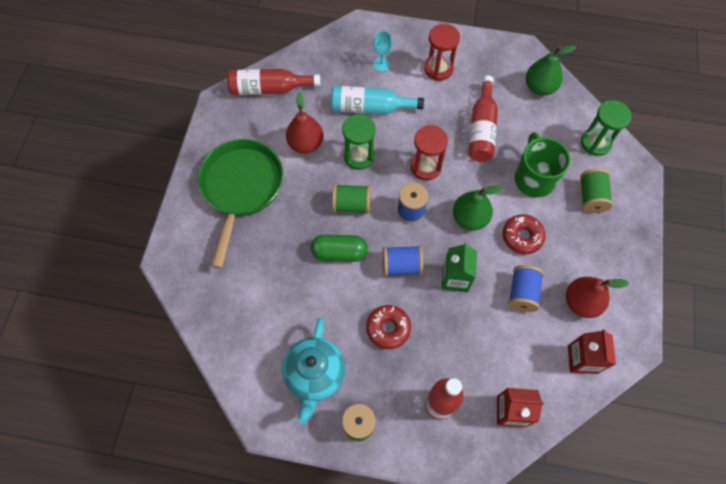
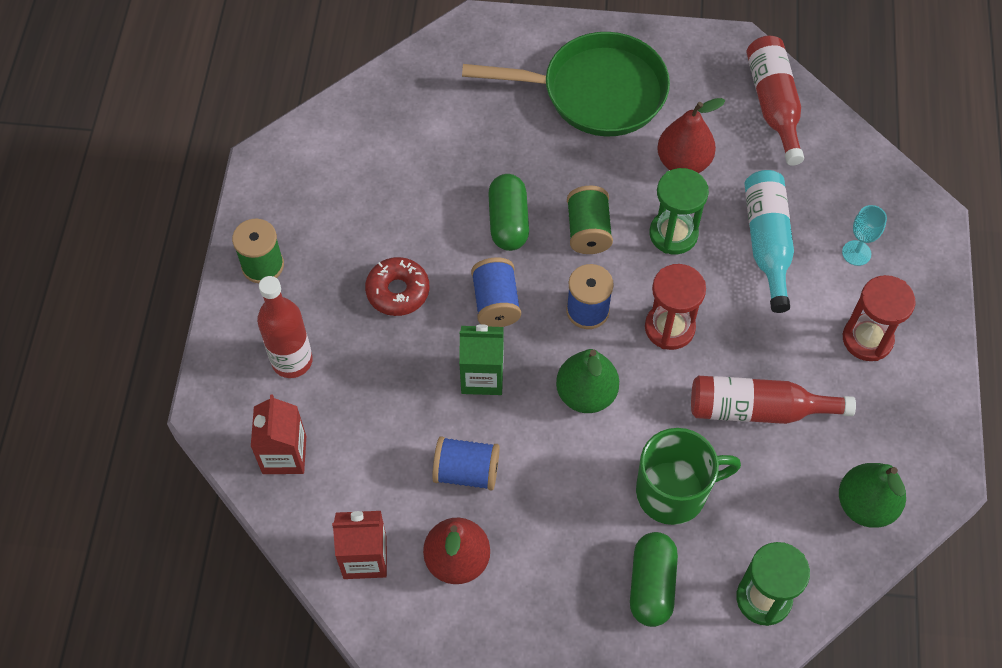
camera: 85 degrees right, 5 degrees down
(315, 375) = (328, 209): turquoise teapot -> none
(522, 236) = (563, 472): red donut -> none
(591, 197) = (651, 585): green spool -> green capsule

